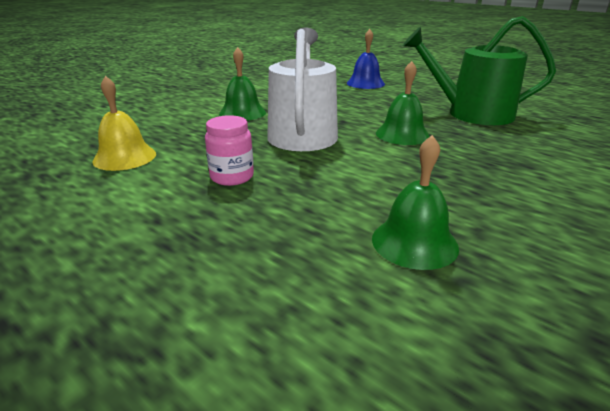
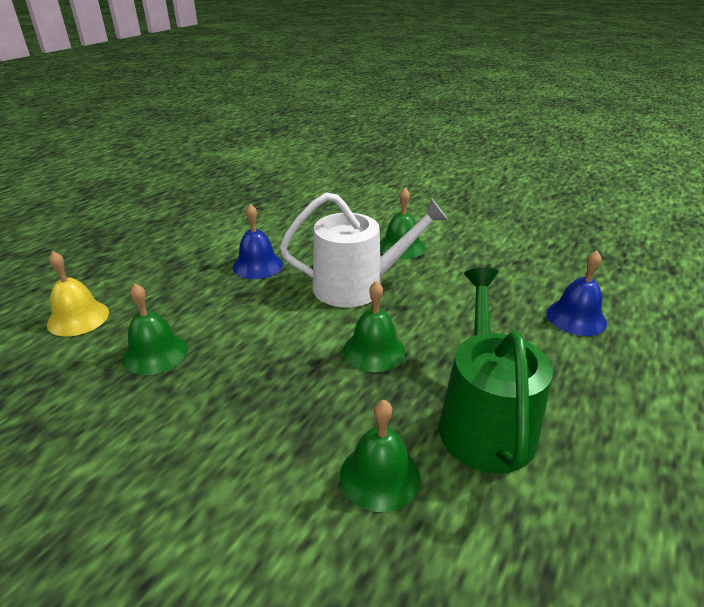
camera: 80 degrees right, 5 degrees up
(124, 157) = (286, 220): yellow bell -> yellow bell (78, 318)
(232, 177) = (257, 265): pink jar -> blue bell
(536, 143) = (380, 475): none -> green bell

